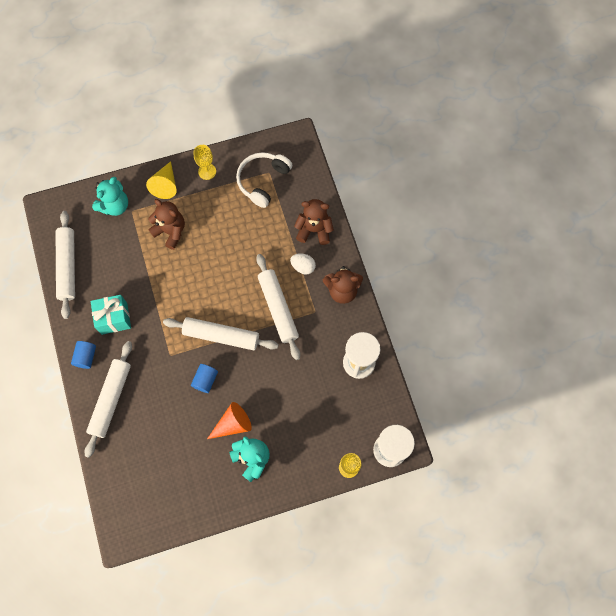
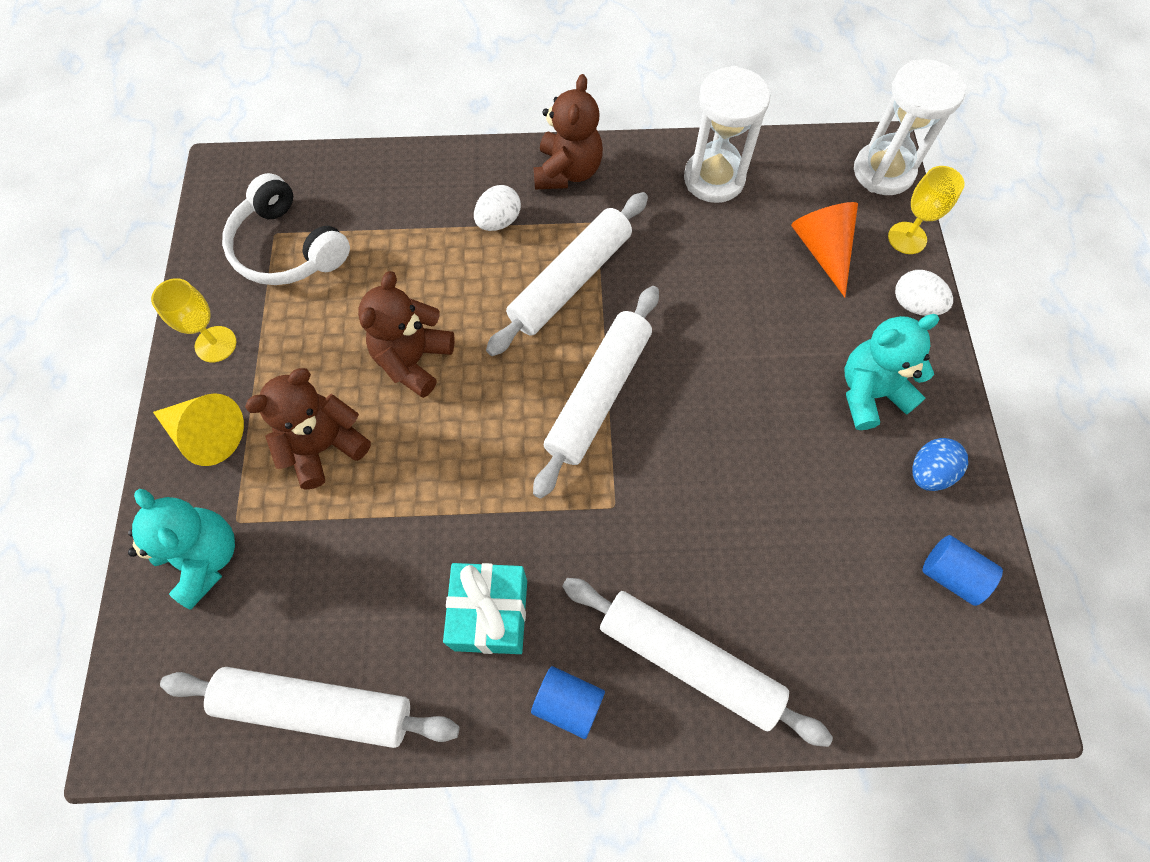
camera: 75 degrees left, 5 degrees down
(205, 380) = (688, 445): blue cylinder -> blue cylinder (950, 574)
(217, 490) = (928, 472): none -> blue egg
(233, 424) = (793, 413): orange cone -> orange cone (823, 250)
(278, 308) = (570, 281): white rolling pin -> white rolling pin turned 45 degrees counterclockwise
(308, 475) = (914, 305): none -> white egg
(314, 230) = (430, 187): brown teddy bear -> brown teddy bear (413, 360)

